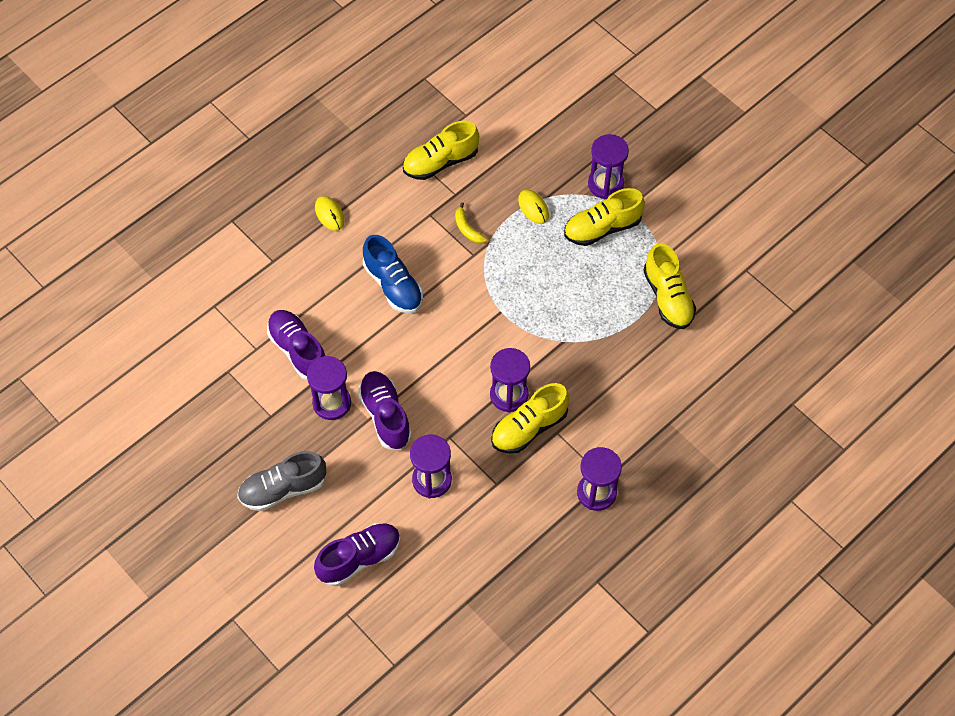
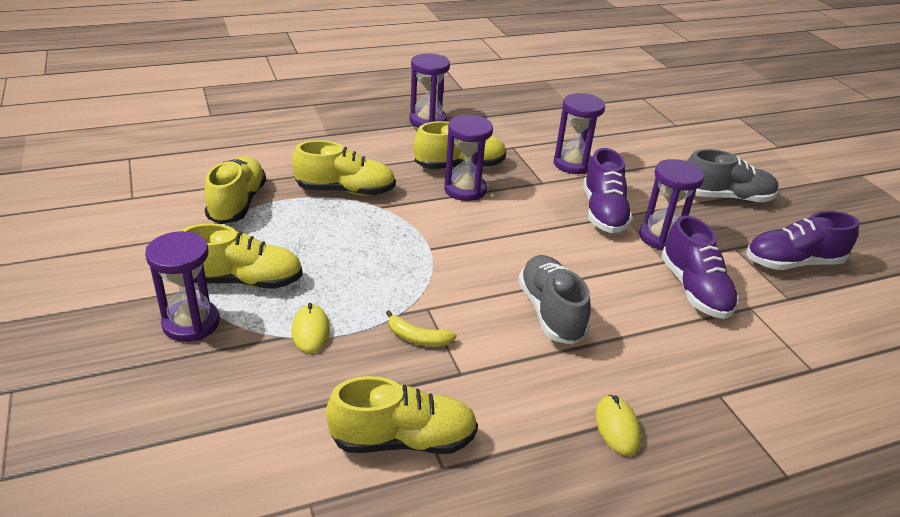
camera: 160 degrees left, 25 degrees down
(359, 558) = (657, 144): purple shoe -> purple shoe (793, 263)
(393, 285) = (550, 312): blue shoe -> grey shoe
(467, 229) = (417, 338): yellow banana -> yellow banana turned 120 degrees clockwise
(601, 349) = (345, 191): none -> yellow shoe

